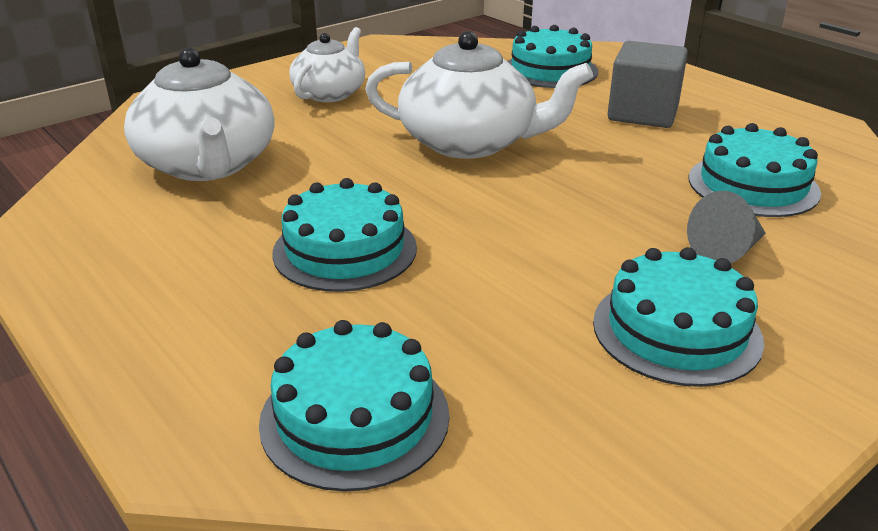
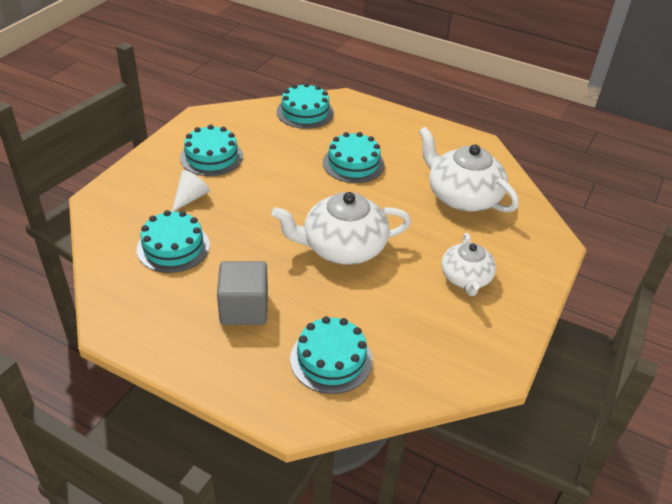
camera: 155 degrees right, 10 degrees up
(726, 251) = (191, 198): grey cone -> white cone

